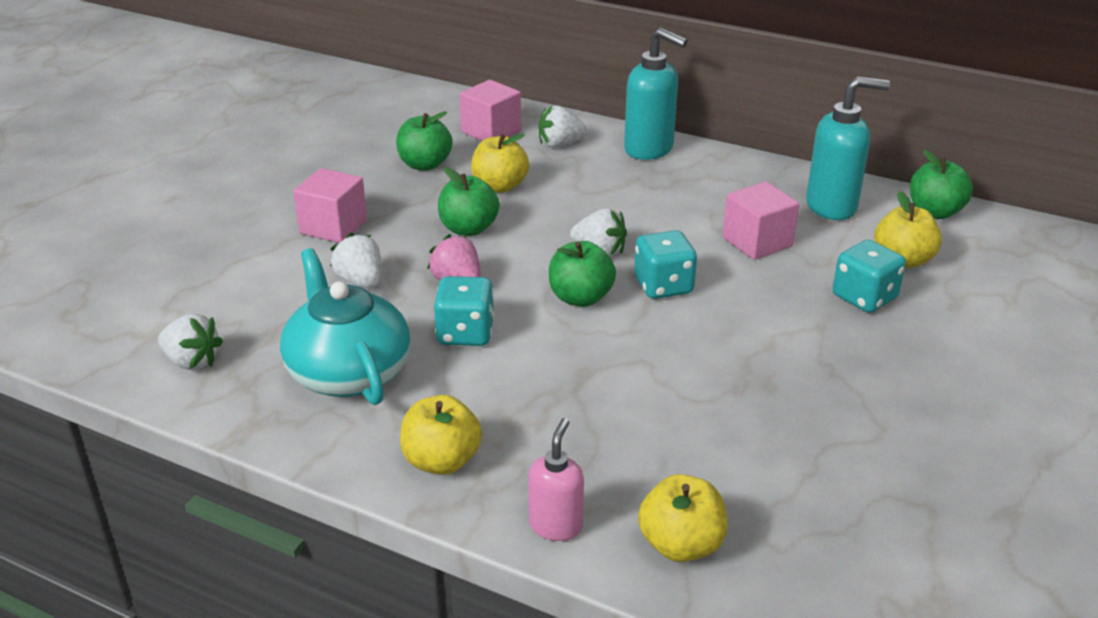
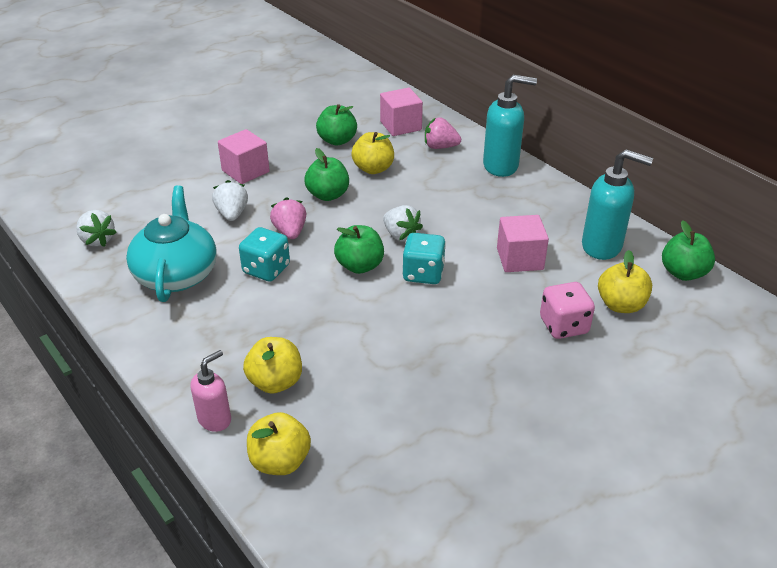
camera: 25 degrees right, 5 degrees up
(441, 461) = (183, 352): yellow apple -> yellow apple (275, 382)
(560, 144) = (440, 147): white strawberry -> pink strawberry
(649, 149) = (501, 166): turquoise soap dispenser -> turquoise soap dispenser turned 60 degrees counterclockwise
(864, 298) = (563, 326): turquoise dice -> pink dice

